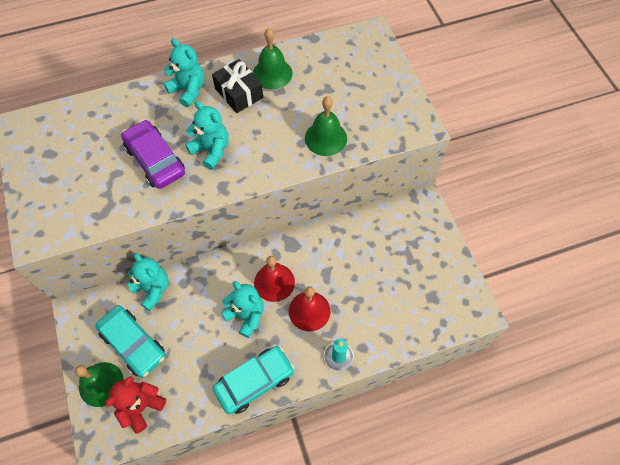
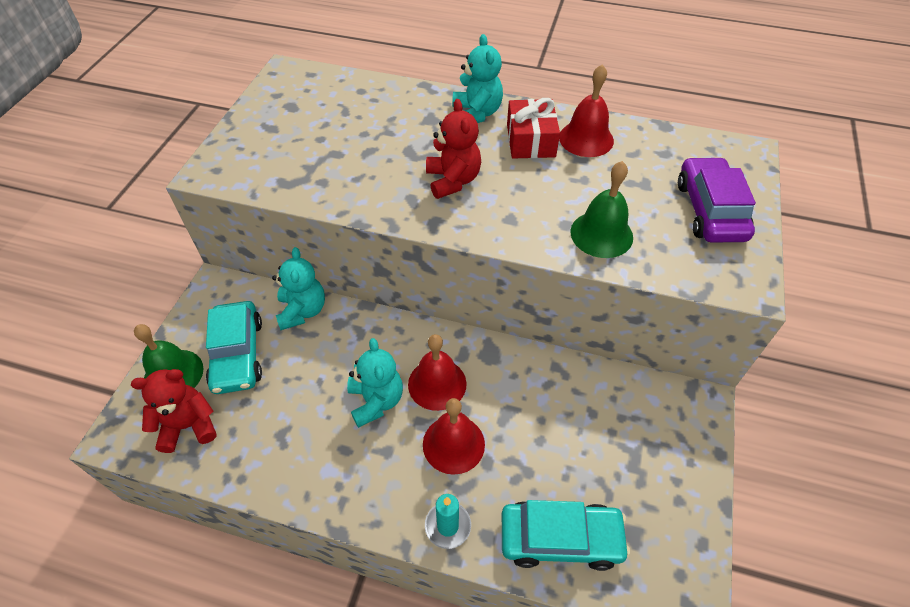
camera: 35 degrees right, 10 degrees down
(155, 160) = (385, 161): purple car -> purple car (709, 210)
(211, 150) = (453, 180): turquoise teddy bear -> red teddy bear
(239, 93) = (531, 140): black gift -> red gift
(254, 381) = (325, 484): turquoise car -> turquoise car (560, 538)
(272, 73) = (586, 139): green bell -> red bell

